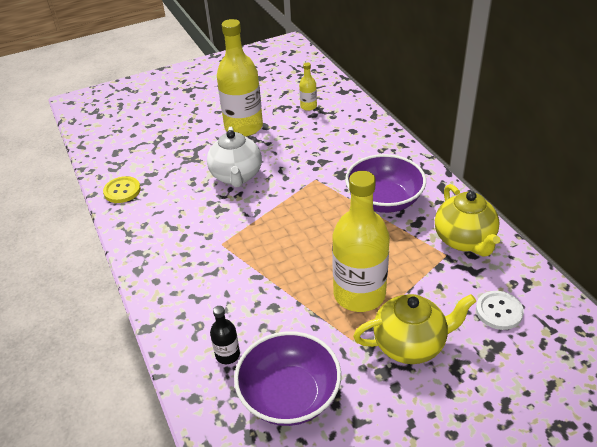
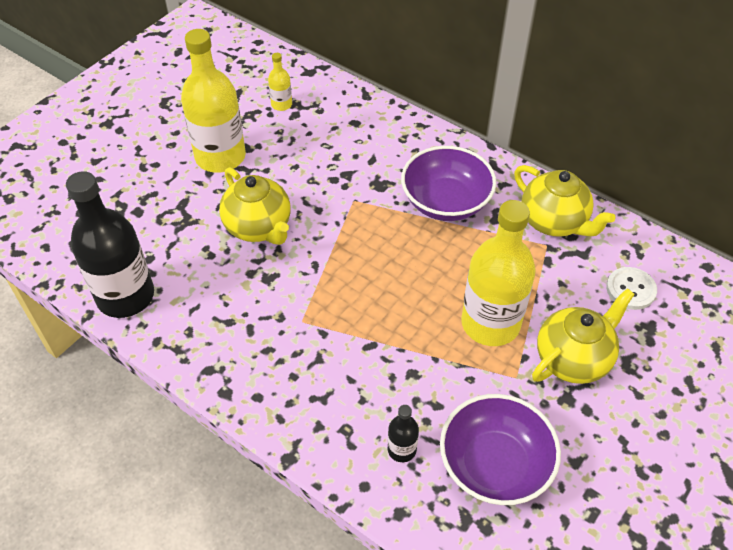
camera: 30 degrees left, 10 degrees up
(122, 191) = (125, 296): yellow button -> black bottle
(236, 176) = (259, 227): white teapot -> yellow teapot

